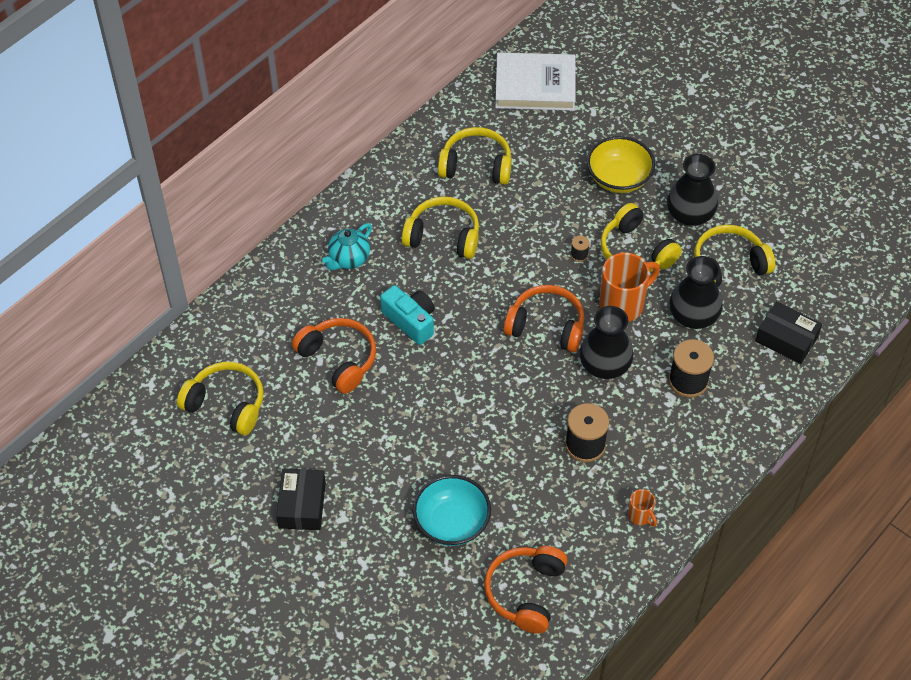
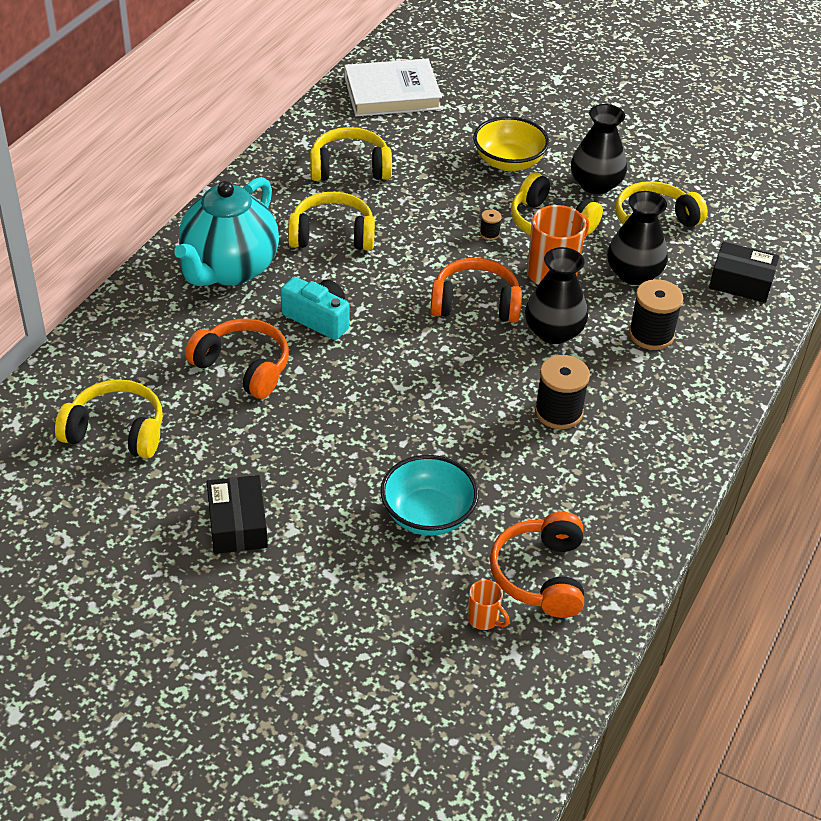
camera: 15 degrees left, 10 degrees down
(349, 259) = (229, 269): turquoise teapot -> turquoise teapot, size x1.99
(640, 516) = (647, 474): orange mug -> orange mug (484, 619)

